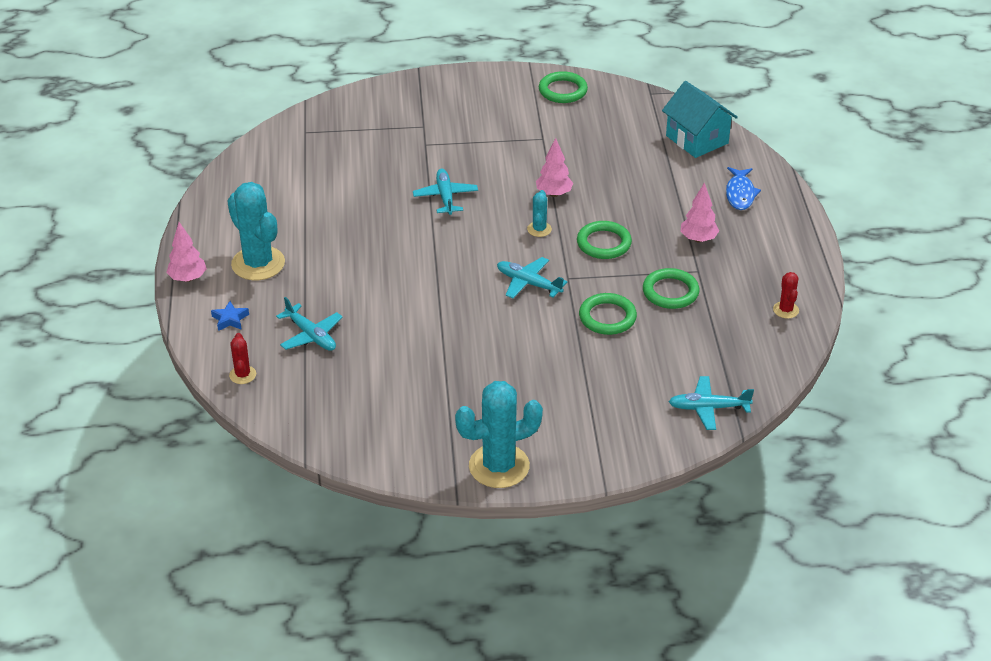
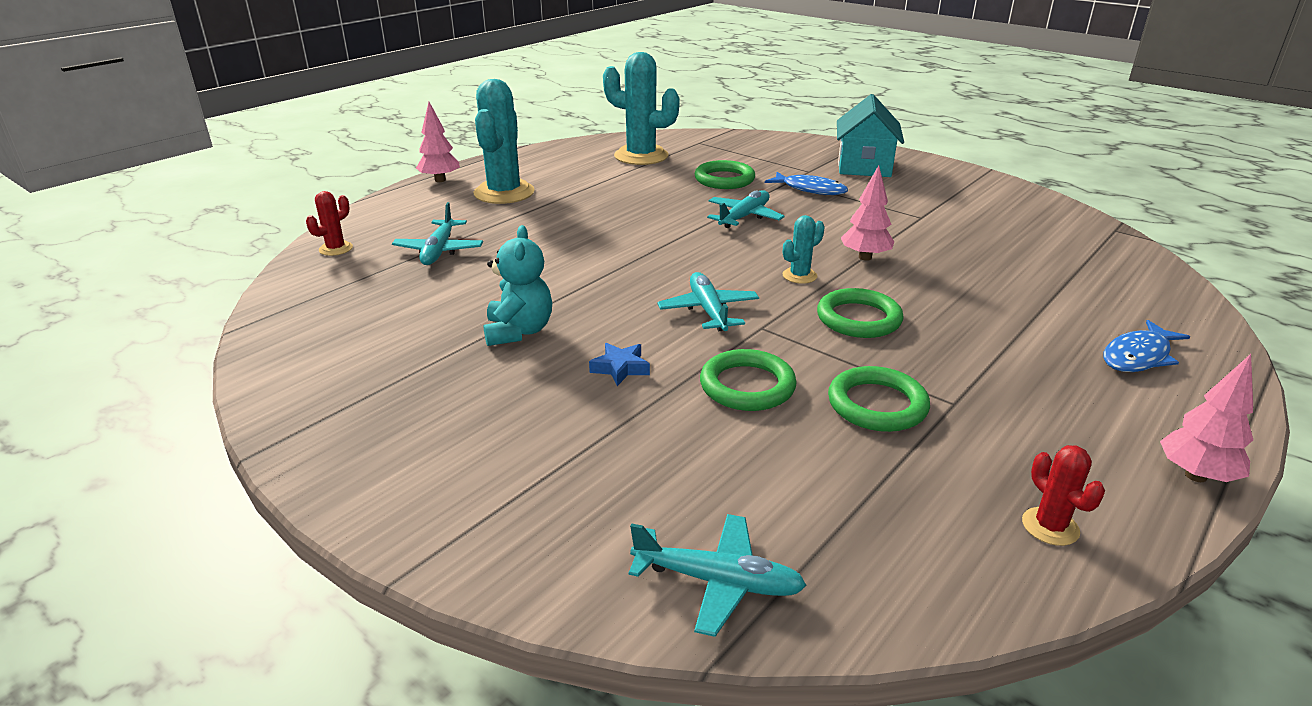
camera: 45 degrees right, 10 degrees down
(230, 319) = (410, 213): blue star -> blue star (620, 368)
(449, 146) = (810, 189): none -> blue fish
(457, 357) = (519, 331): none -> turquoise teddy bear
(499, 466) = (346, 457): turquoise cactus -> turquoise cactus (641, 156)
(562, 91) = (1000, 195): green ring -> green ring (724, 179)
(697, 139) = (1133, 284): turquoise house -> turquoise house (864, 166)
(698, 239) = (1002, 372): pink tree -> pink tree (1195, 475)
(708, 408) = (717, 581): turquoise plane -> turquoise plane turned 150 degrees clockwise
(786, 310) = (1050, 526): red cactus -> red cactus turned 60 degrees counterclockwise

